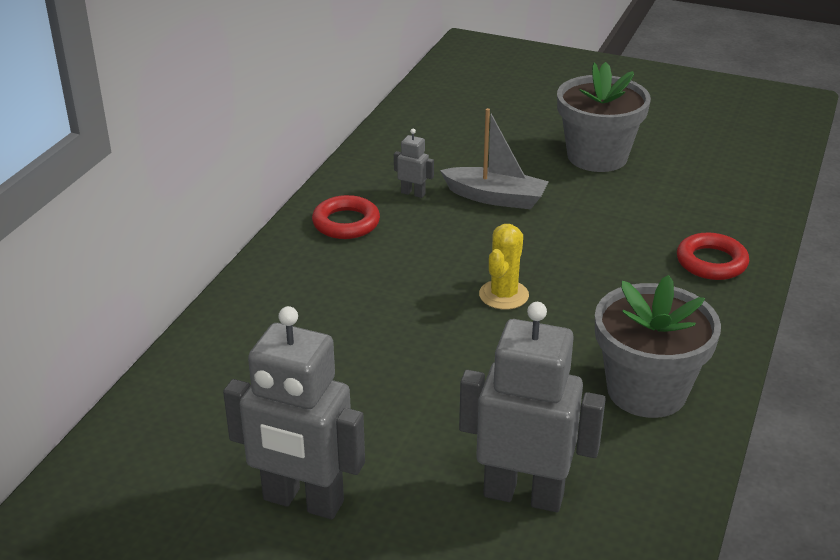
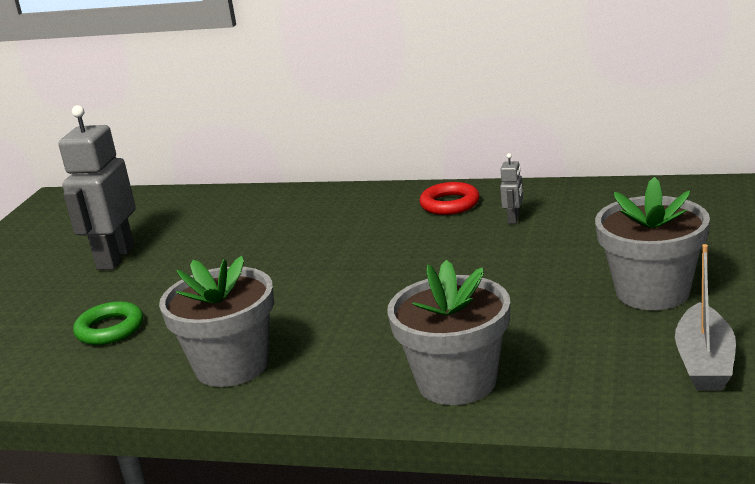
camera: 85 degrees right, 10 degrees down
(495, 198) = (527, 254): grey boat -> grey boat (705, 362)
(503, 295) = (362, 283): yellow cactus -> none
(523, 494) = (110, 329): grey robot -> green ring
(711, 262) = (456, 382): red ring -> grey flower pot

